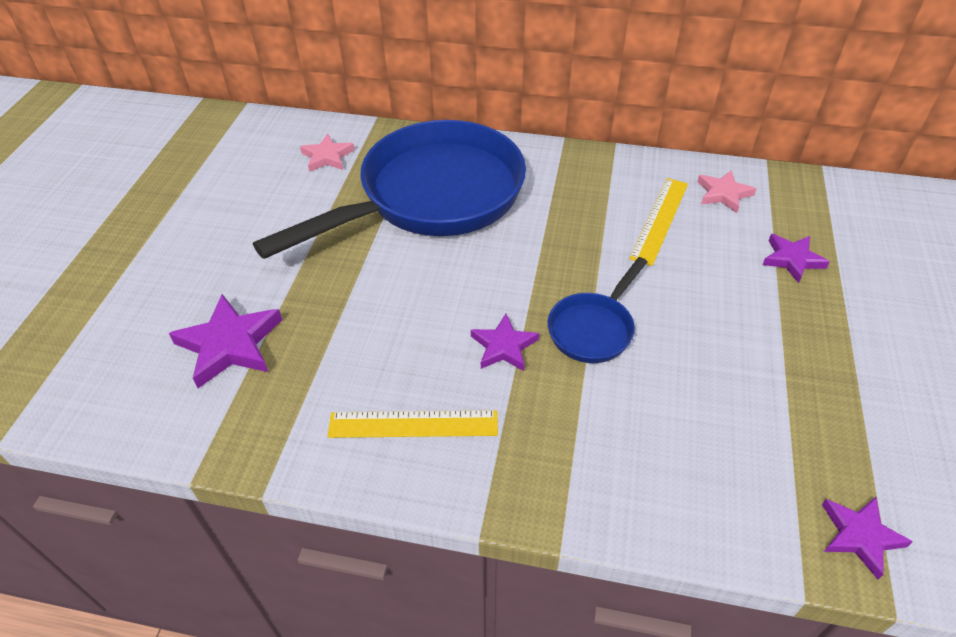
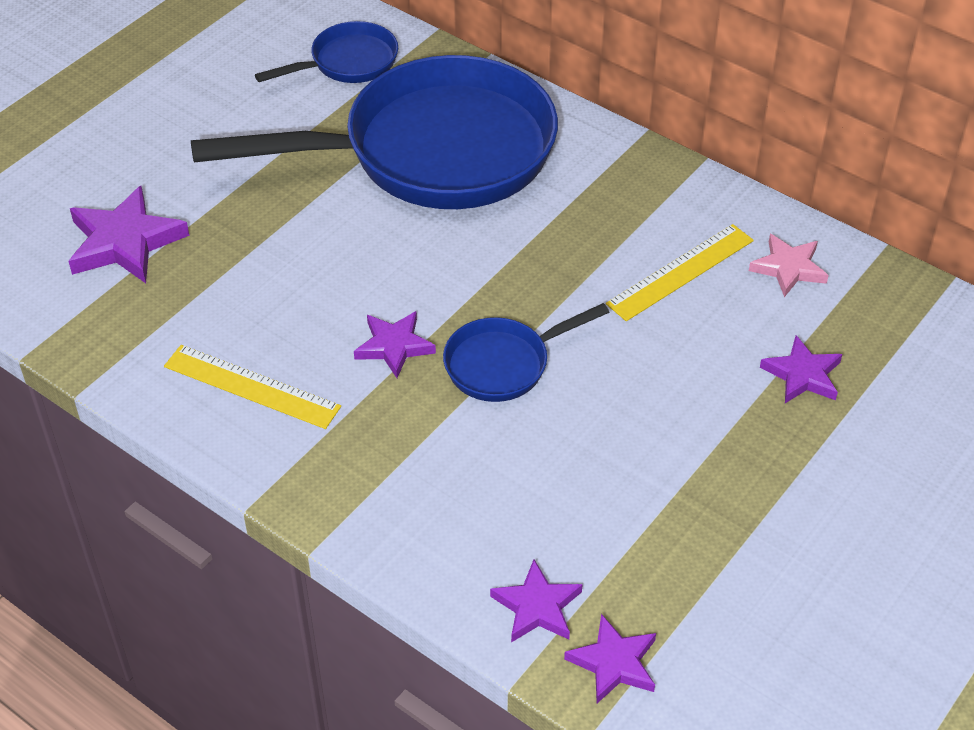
camera: 25 degrees right, 0 degrees up
(327, 156) = (348, 63): pink star -> blue pan
(768, 515) = (537, 606): none -> purple star

